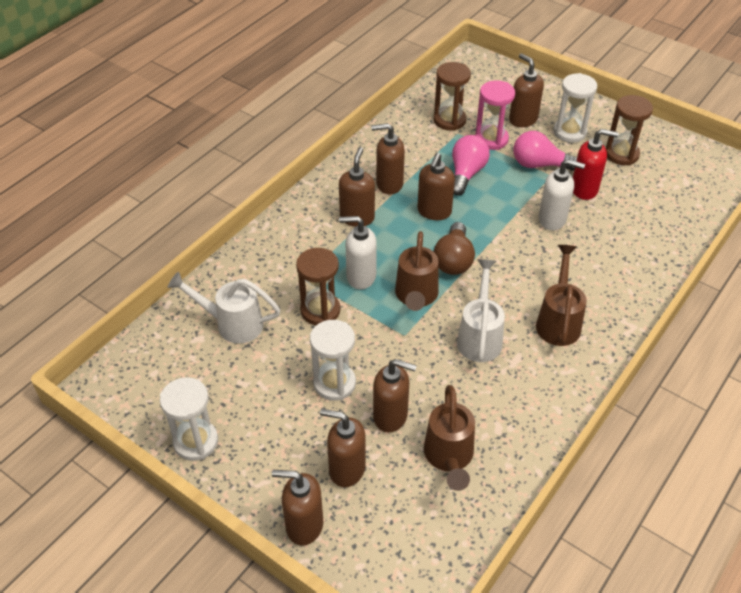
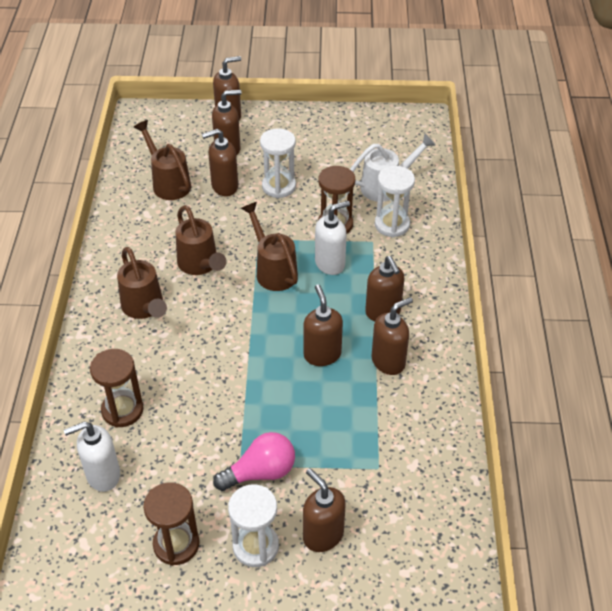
camera: 145 degrees right, 0 degrees up
(195, 441) = (331, 121): white hourglass -> white hourglass (392, 225)
(449, 120) = (402, 482): brown hourglass -> brown hourglass (122, 410)
(453, 260) = (267, 316): brown light bulb -> none
(466, 174) = (326, 416): pink light bulb -> none
(480, 336) = (200, 265): white watering can -> brown watering can
(491, 139) = (336, 480): pink hourglass -> none
(523, 119) = (323, 535): brown soap dispenser -> brown soap dispenser turned 150 degrees counterclockwise
(552, 219) = (205, 407): white soap dispenser -> white soap dispenser (103, 475)
(584, 189) = (193, 464): red soap dispenser -> none

